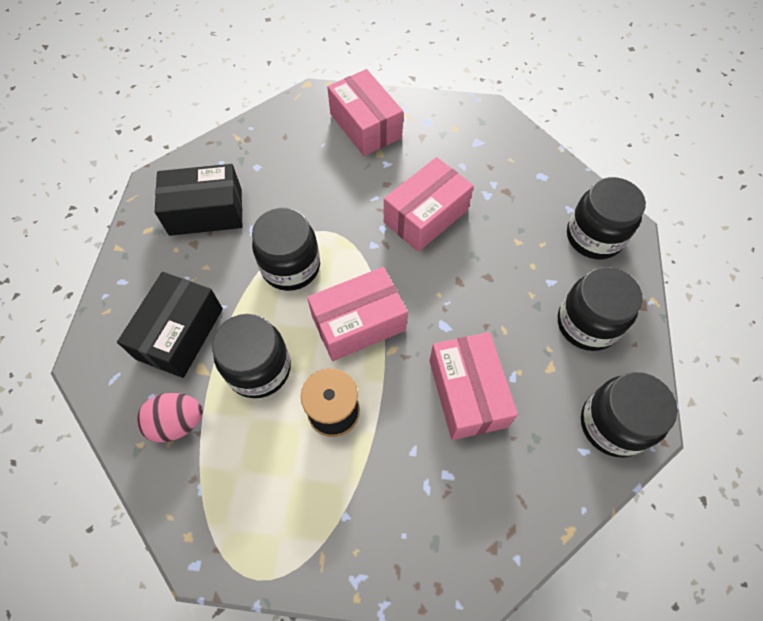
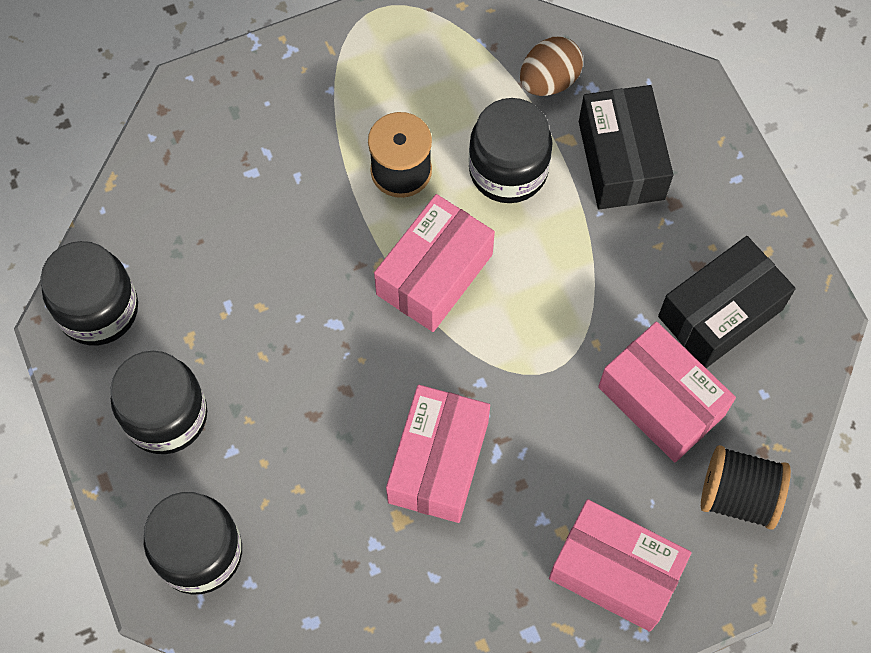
camera: 150 degrees right, 5 degrees up
(177, 423) = (549, 81): pink egg -> brown egg
(277, 127) = (738, 495): none -> black spool
(291, 266) = (560, 299): black jar -> none
(467, 393) = (270, 261): pink box -> pink box (661, 401)

